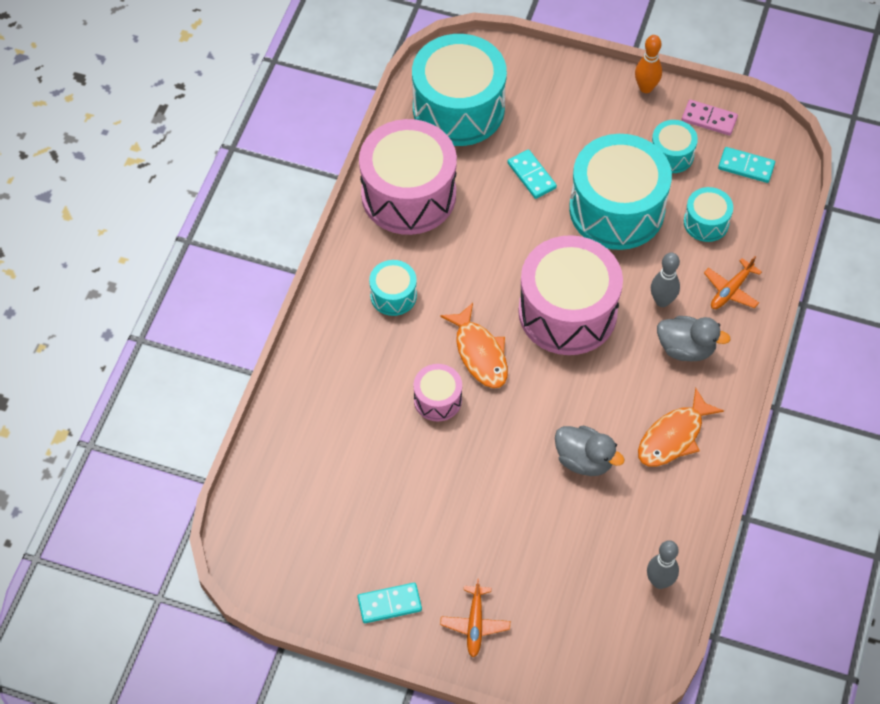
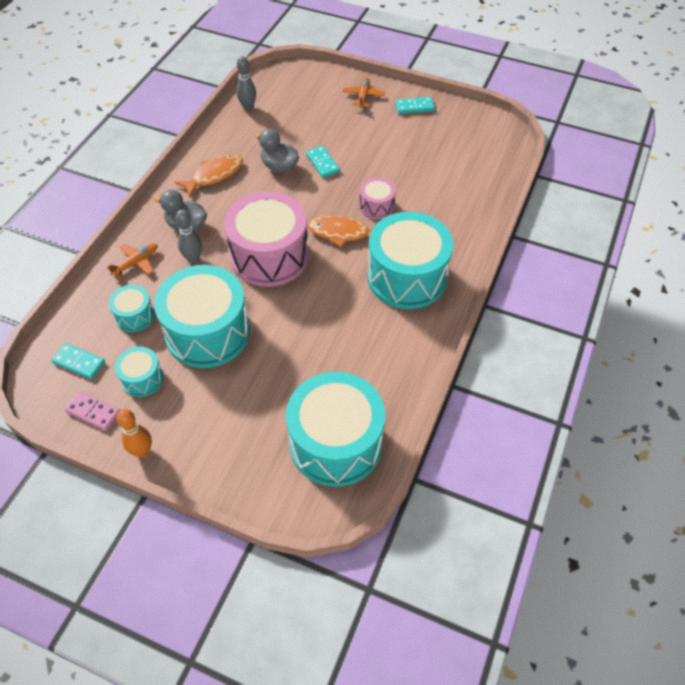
camera: 175 degrees left, 5 degrees down
(393, 295) = (407, 277): turquoise drum -> turquoise drum, size x2.11
(408, 195) = (390, 359): pink drum -> none
(480, 353) = (342, 233): orange fish -> orange fish turned 60 degrees counterclockwise
(531, 175) = (276, 368): turquoise domino -> turquoise domino (322, 163)

